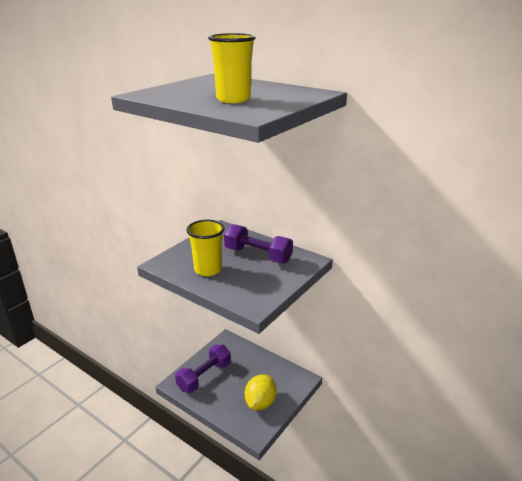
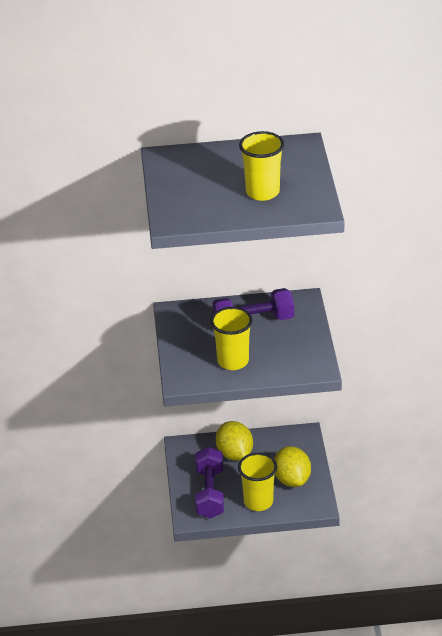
camera: 40 degrees left, 10 degrees up
(223, 402) = (258, 502): none -> yellow cup
(248, 363) = (234, 454): none -> yellow lemon

